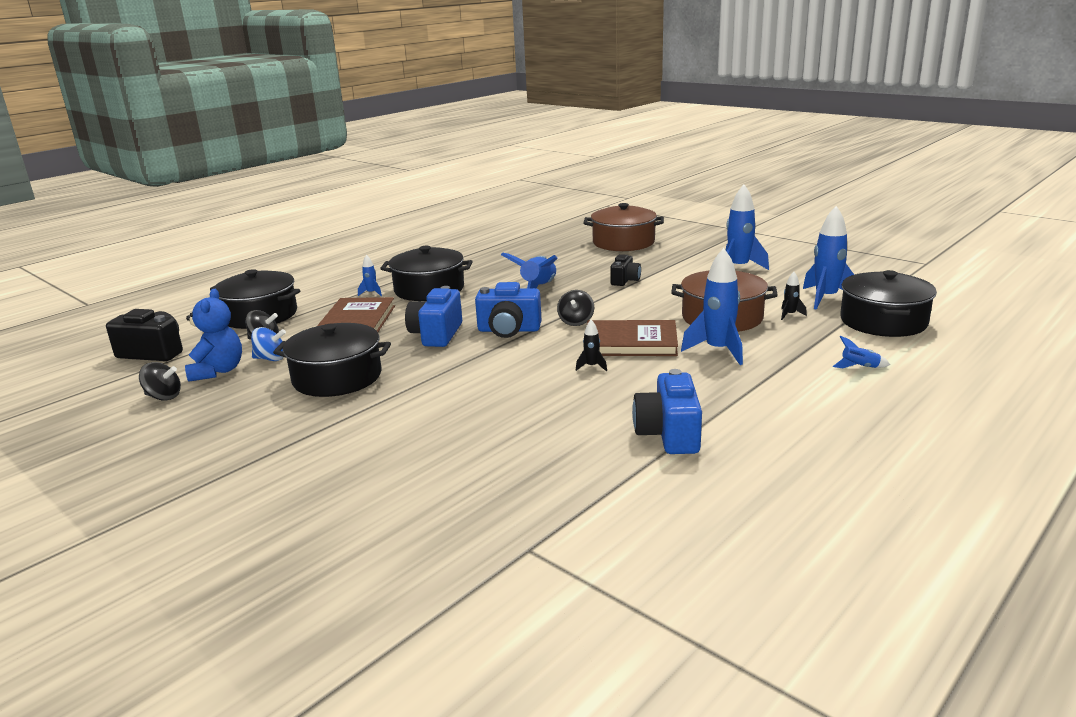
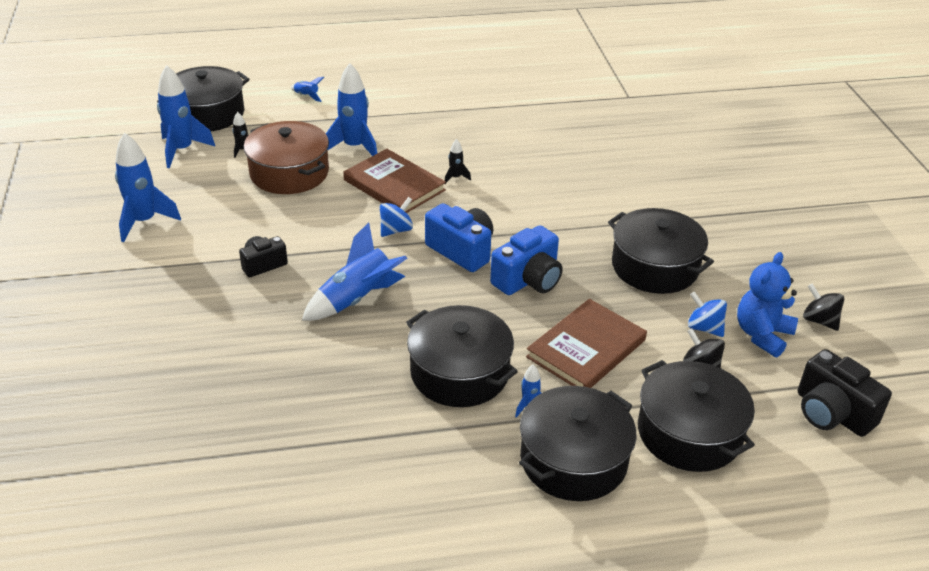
camera: 145 degrees left, 15 degrees up
(327, 288) = (573, 460): none -> black pot
(576, 322) = (396, 230): black spinning top -> blue spinning top
(623, 242) = (127, 344): brown pot -> none
(668, 434) = (486, 112): blue camera -> none

